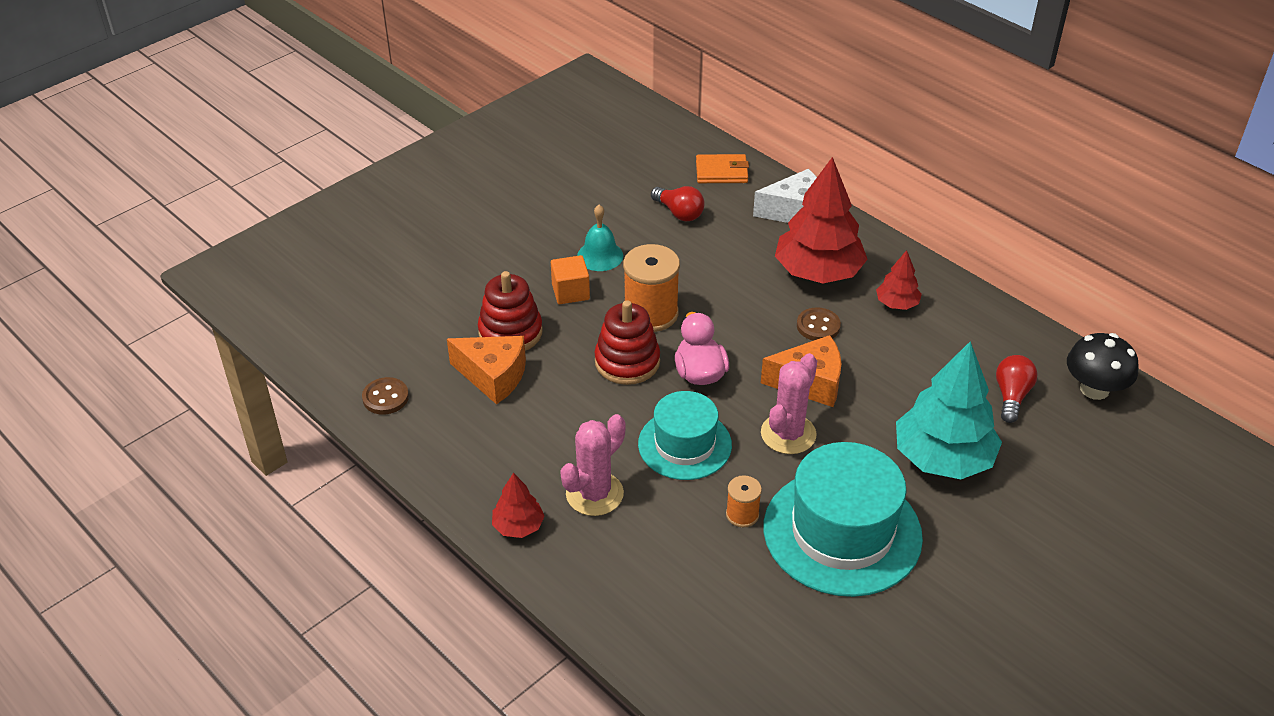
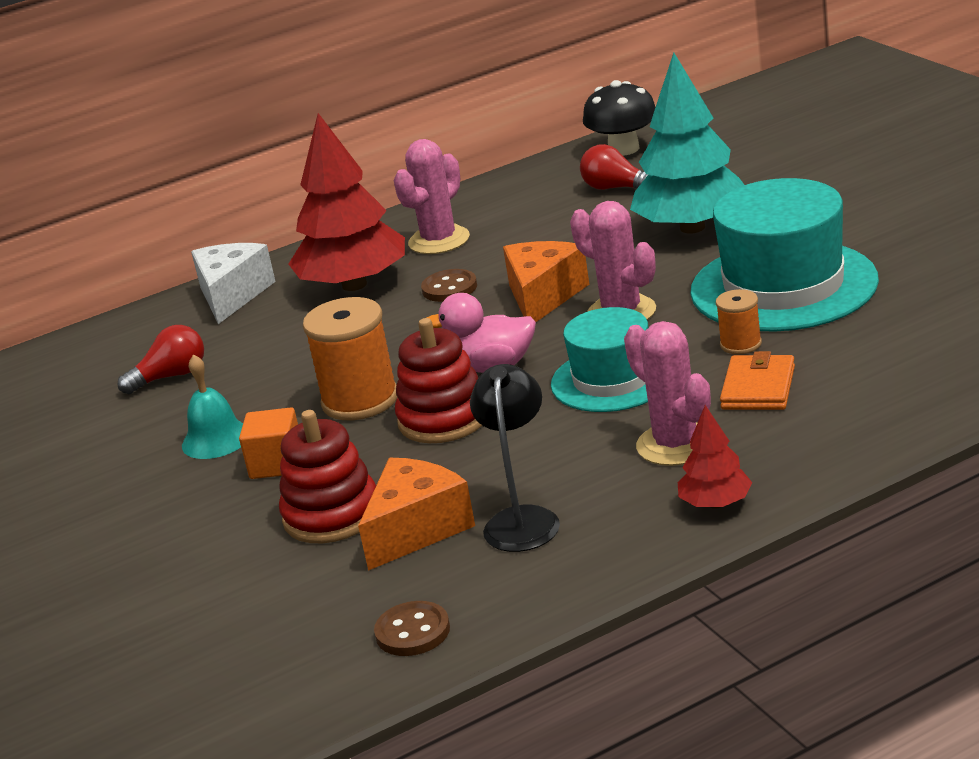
camera: 70 degrees left, 15 degrees down
(502, 426) = (522, 519): none -> black lamp
(721, 172) = (111, 344): orange wallet -> orange wallet (758, 388)
(897, 304) = (439, 240): red tree -> pink cactus

